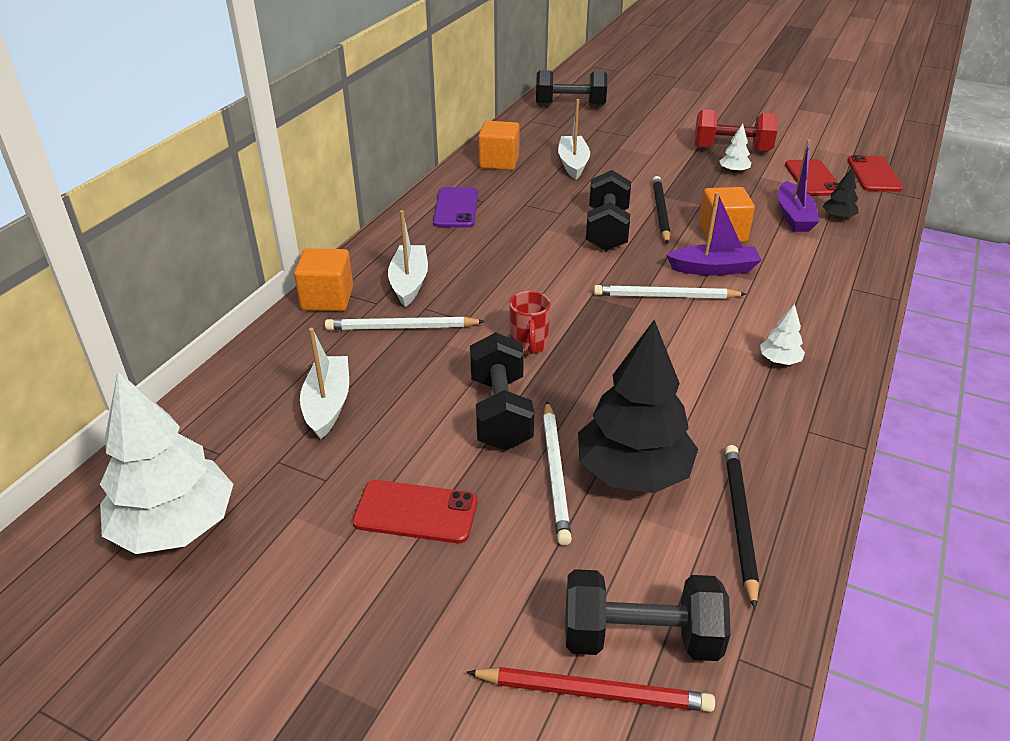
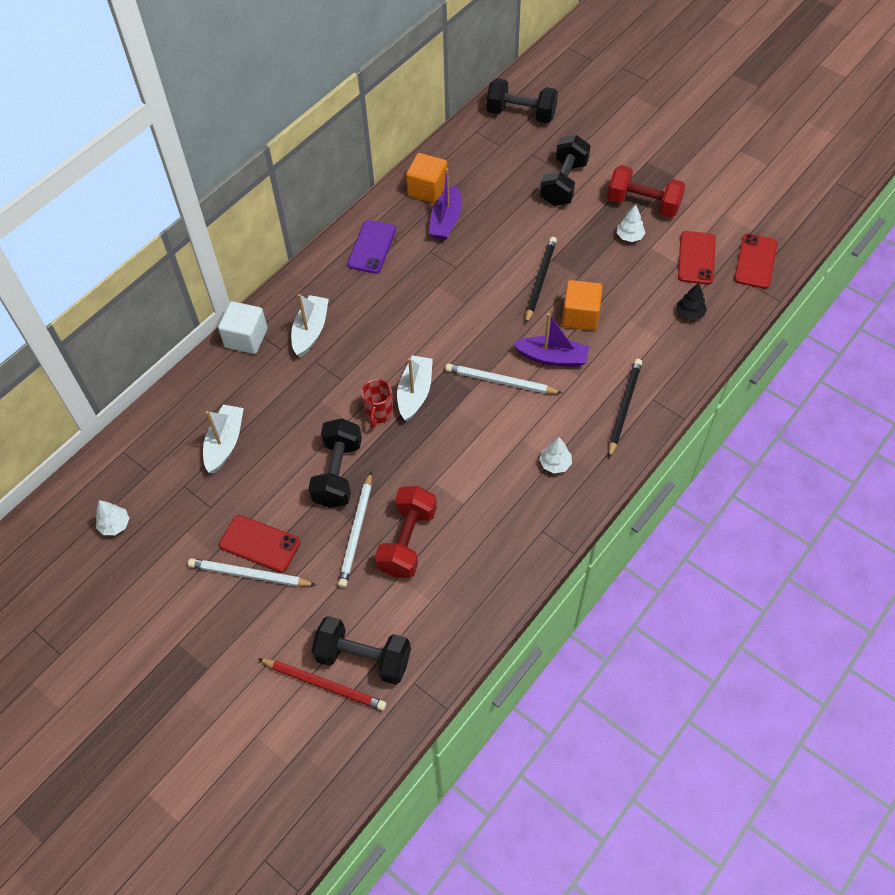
camera: 15 degrees right, 20 degrees up
(175, 527) = (115, 525): white tree -> white tree, size x0.43
(327, 299) = (246, 338): orange cube -> white cube
(401, 328) = (292, 379): white pencil -> white pencil (249, 575)
(573, 164) = (491, 202): white boat -> white boat (415, 393)
(607, 230) = (486, 296): black dumbbell -> black dumbbell (564, 183)
(633, 472) = (407, 541): black tree -> red dumbbell
(739, 522) = (458, 593): black pencil -> black pencil (624, 407)
(793, 216) = (651, 305): purple boat -> purple boat (446, 220)

